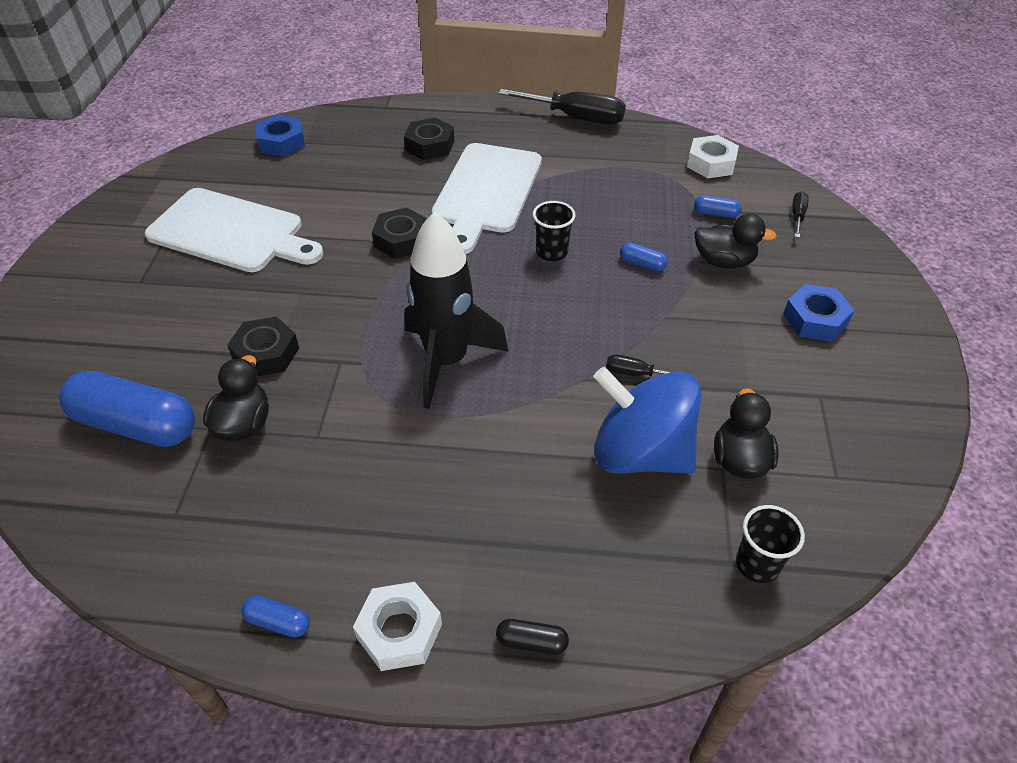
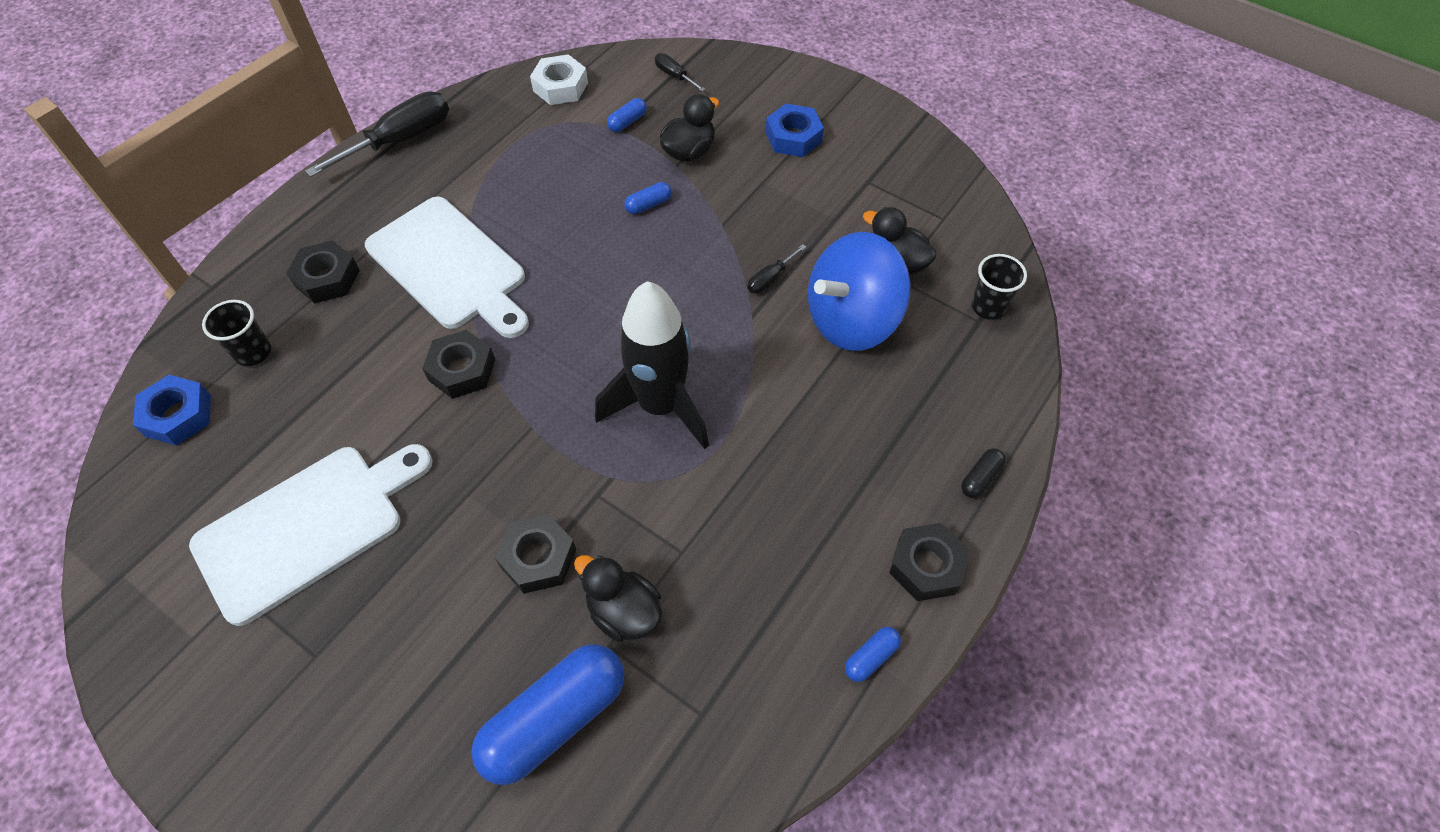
camera: 60 degrees left, 10 degrees up
(399, 631) = (926, 566): white nut -> black nut
(552, 252) = (581, 259): black cup -> black cup (253, 352)

